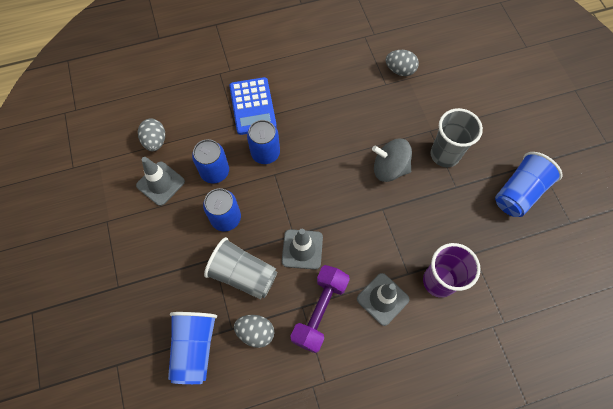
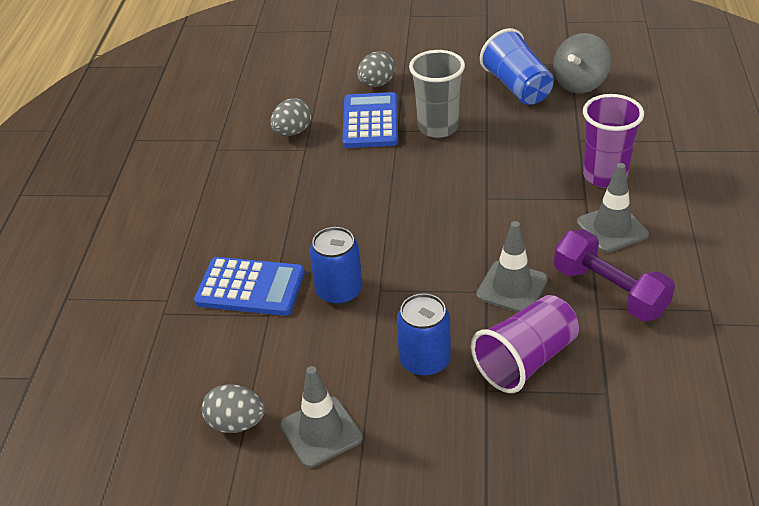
camera: 65 degrees left, 25 degrees down
(195, 348) = (624, 444): blue cup -> none
(215, 171) = (338, 357): blue can -> none
(243, 274) = (526, 360): grey cup -> purple cup
(256, 332) = (620, 366): grey egg -> grey egg (377, 84)
(389, 168) = (432, 177): grey spinning top -> grey spinning top (579, 83)
(432, 111) = (371, 121): none -> blue calculator

